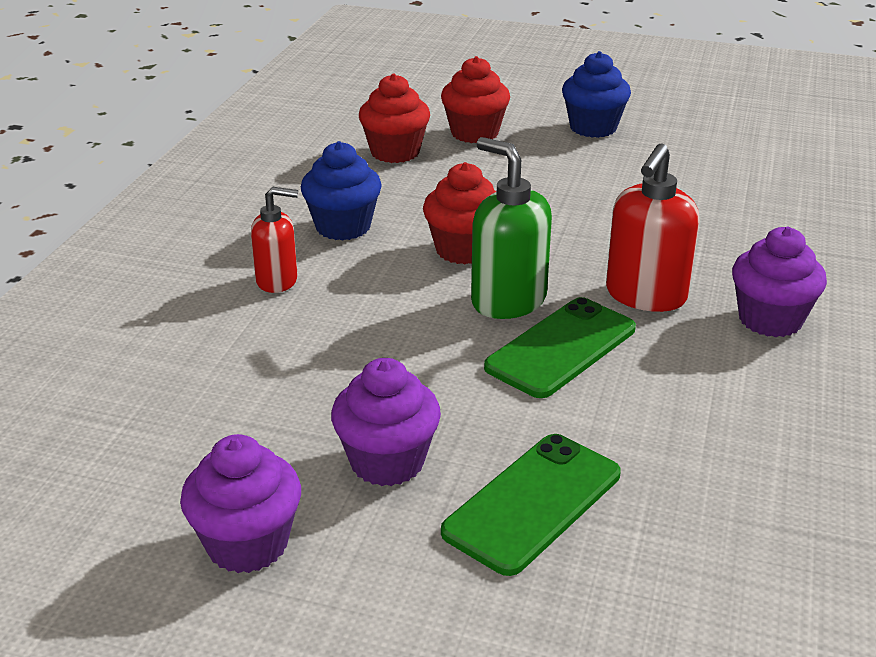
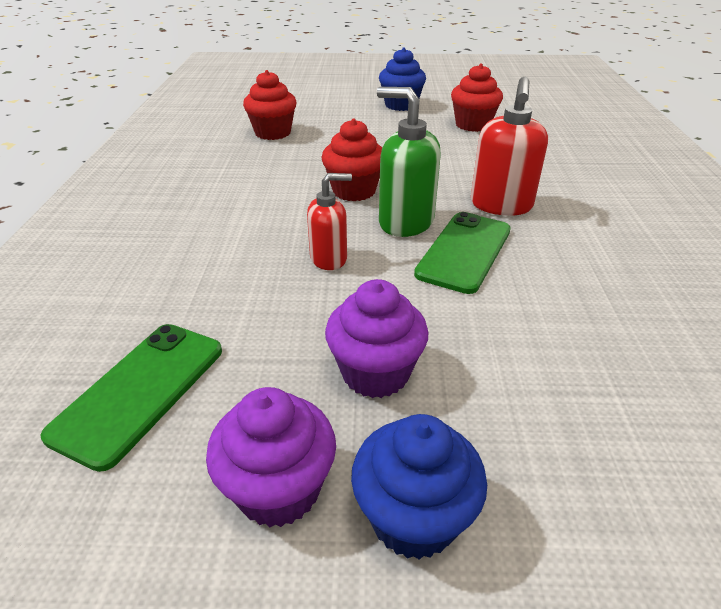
camera: 15 degrees left, 5 degrees up
(277, 281) = (218, 232): red soap dispenser -> red soap dispenser (329, 259)
(343, 227) = (255, 186): blue cupcake -> blue cupcake (413, 517)
(474, 133) = (323, 116): red cupcake -> red cupcake (473, 125)
(532, 503) = (517, 387): green phone -> green phone (140, 391)
(770, 320) = (594, 210): purple cupcake -> none

